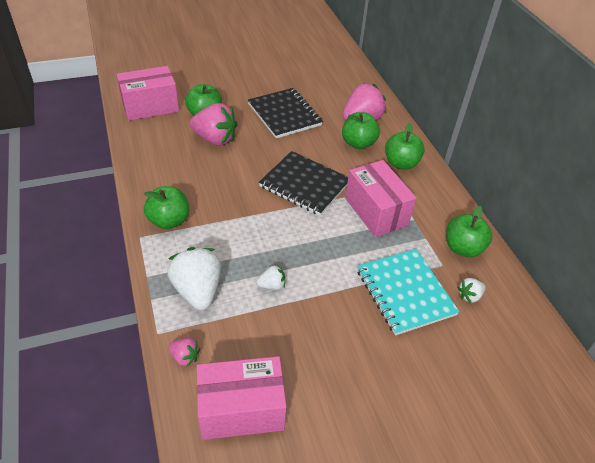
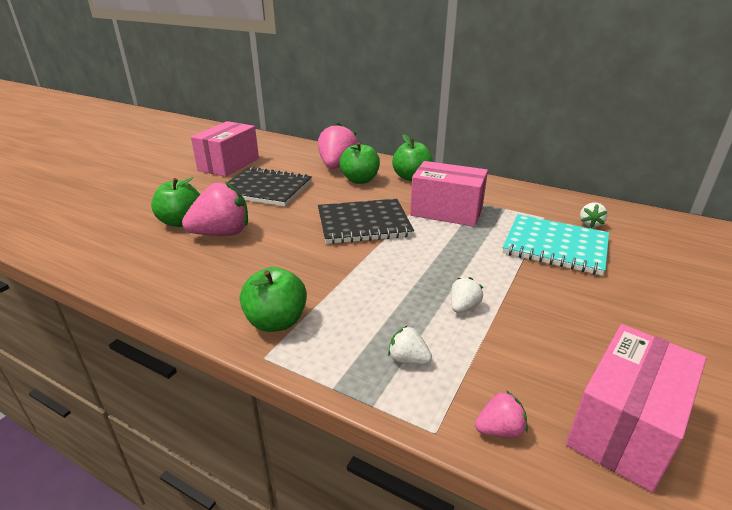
camera: 40 degrees left, 15 degrees down
(150, 107) = (99, 243): pink box -> pink box (229, 164)
(198, 290) = (408, 359): white strawberry -> white strawberry, size x0.48
(463, 248) = (536, 201): green apple -> none

